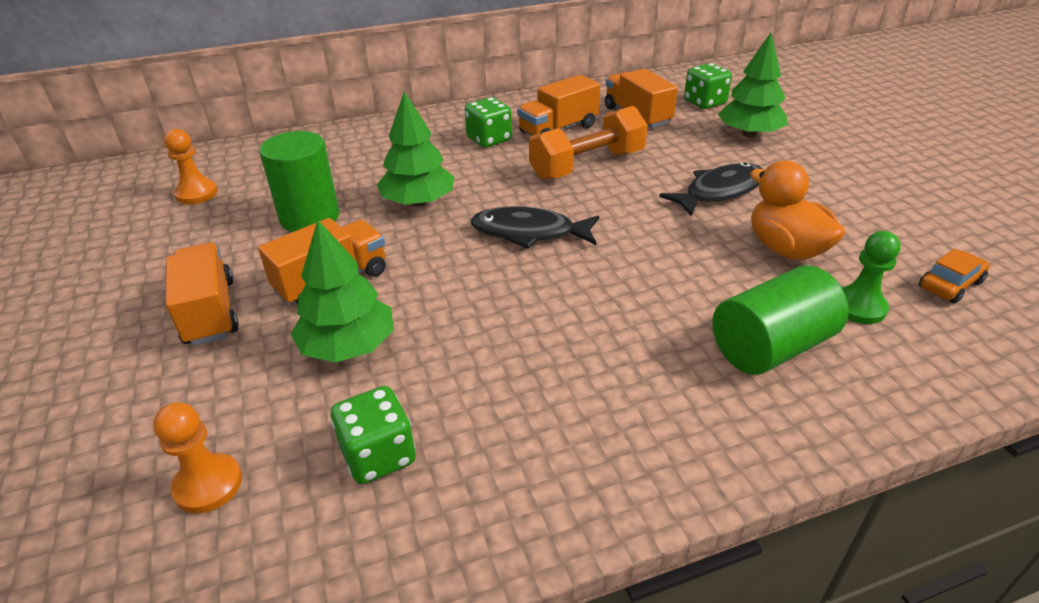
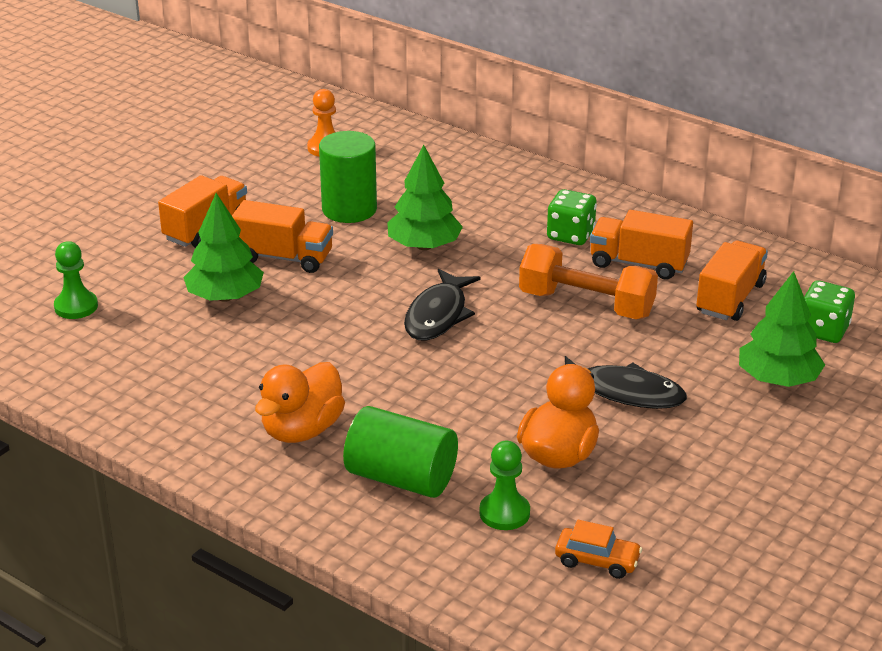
camera: 55 degrees right, 5 degrees down
(208, 485) = (76, 306): orange pawn -> green pawn
(378, 455) = (144, 352): green dice -> none
(529, 232) = (438, 315): black fish -> black fish turned 135 degrees counterclockwise
(643, 383) = (302, 430): none -> orange duck

